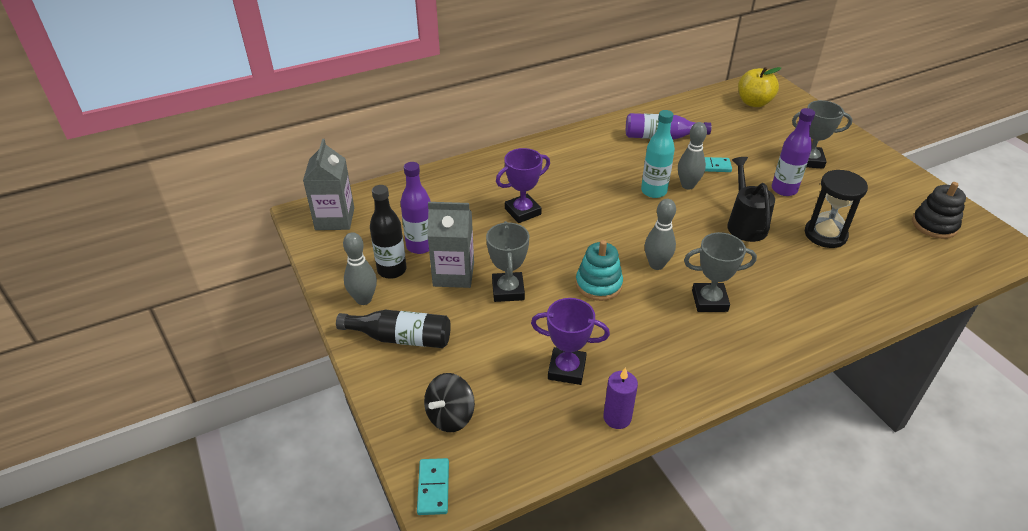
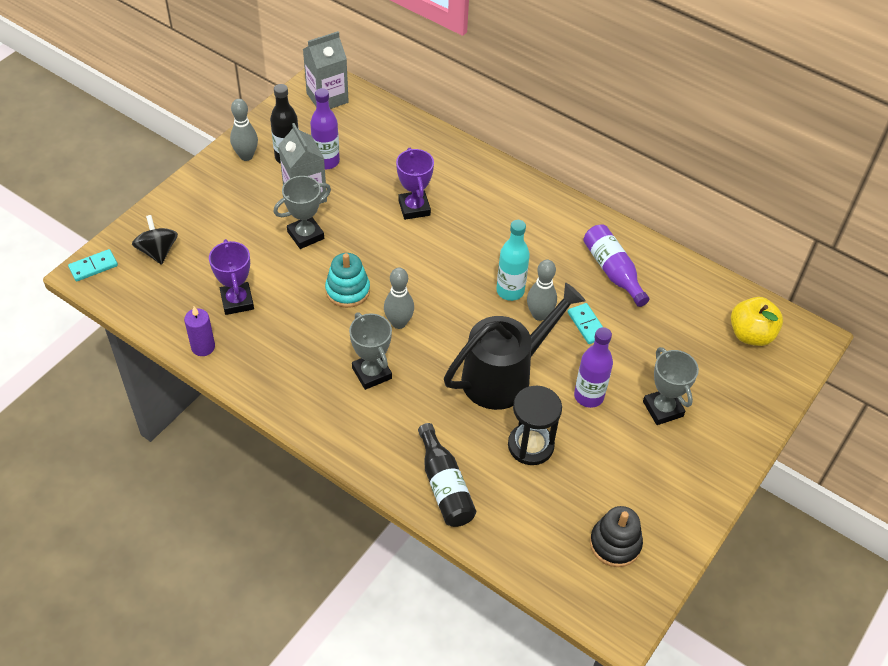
camera: 60 degrees right, 10 degrees up
(400, 338) = (218, 194): black bottle -> black bottle (444, 486)
(450, 416) = (158, 251): black spinning top -> black spinning top turned 60 degrees clockwise
(522, 211) = (414, 208): purple trophy -> purple trophy turned 45 degrees clockwise
(745, 223) = (505, 375): black watering can -> black watering can, size x1.56

